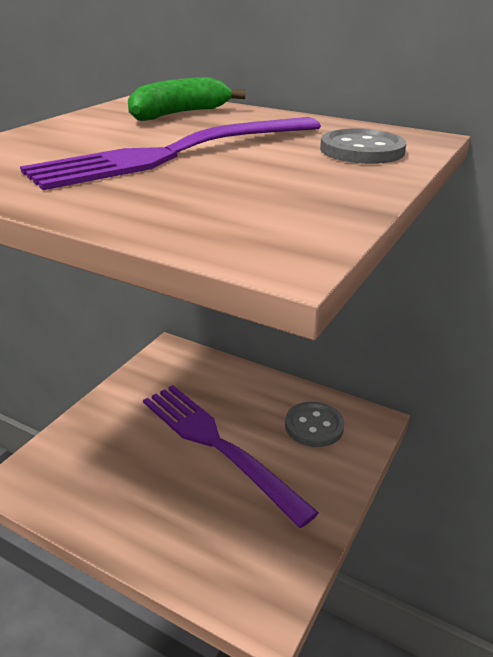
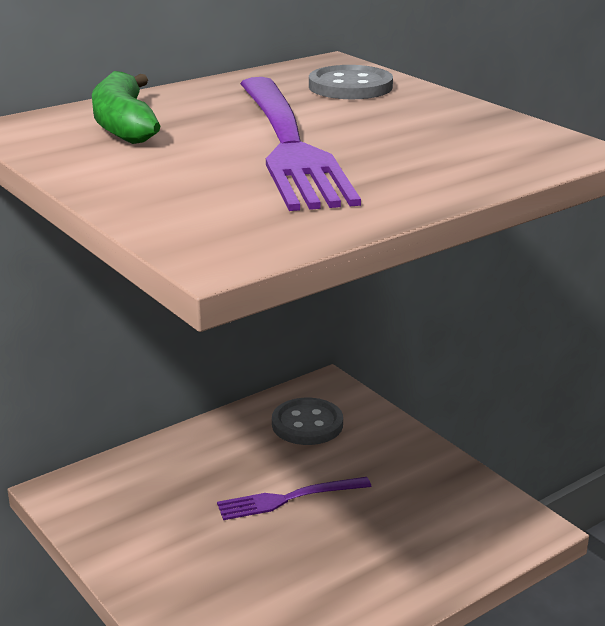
camera: 65 degrees left, 5 degrees down
(216, 444) = (287, 499): purple fork -> purple fork, size x0.52

